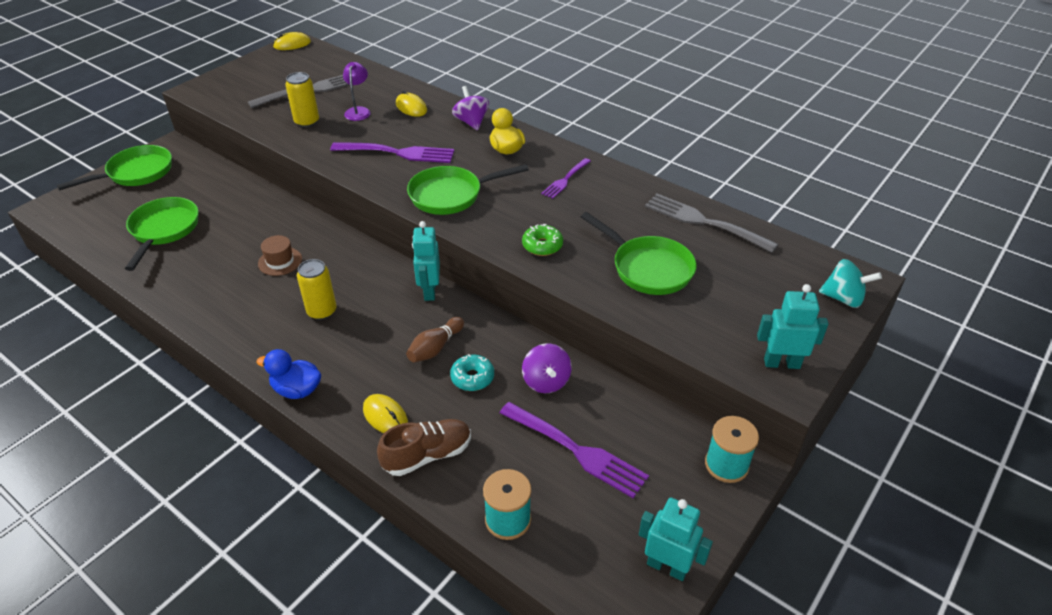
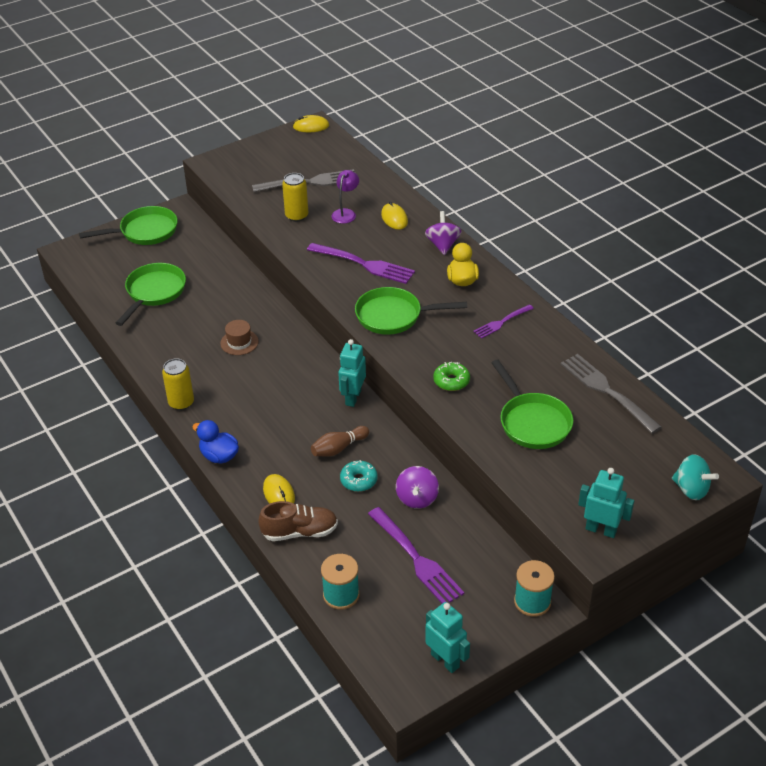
camera: 20 degrees right, 0 degrees up
(322, 311) = (259, 395): yellow can -> yellow can (181, 403)

